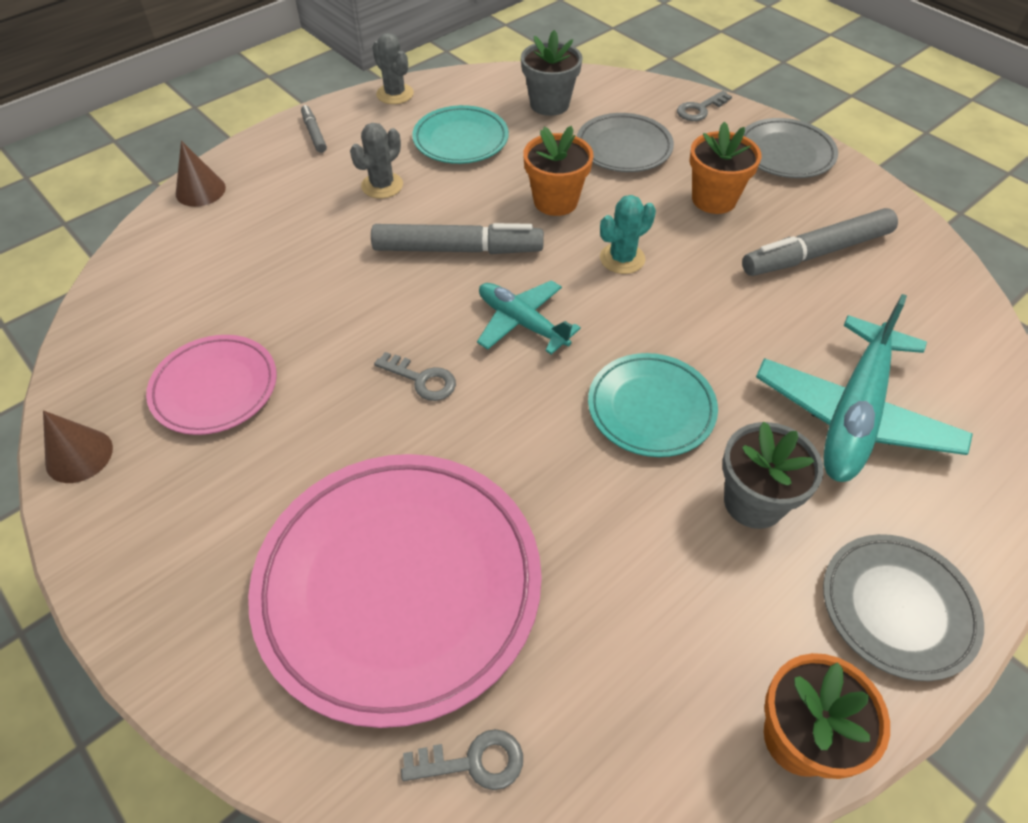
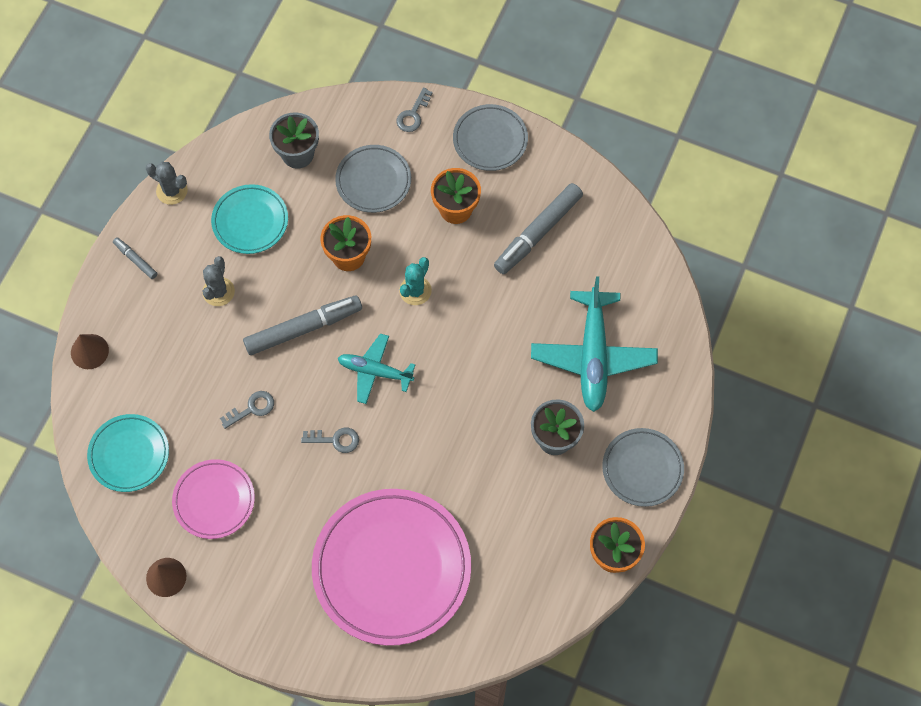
camera: 25 degrees left, 15 degrees up
(473, 762) = (471, 633): grey key -> grey key (252, 408)
(651, 408) = (478, 401): turquoise plate -> turquoise plate (129, 454)

